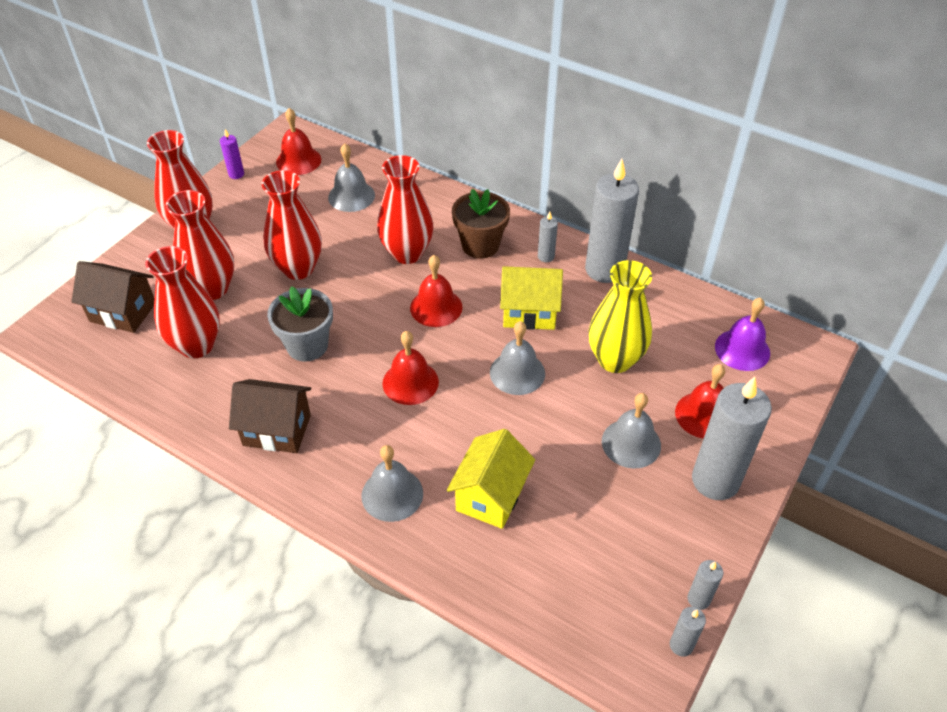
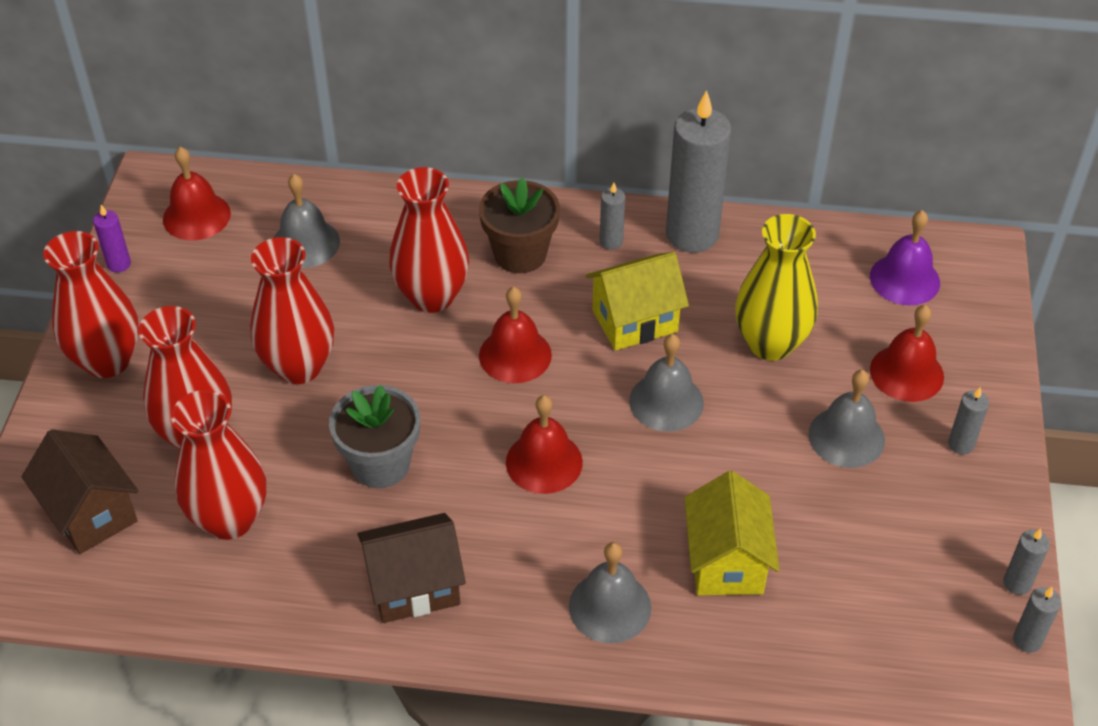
camera: 25 degrees left, 0 degrees up
(123, 312) = (91, 513): brown house -> brown house turned 60 degrees clockwise
(715, 480) = (961, 444): grey candle -> grey candle, size x0.44

